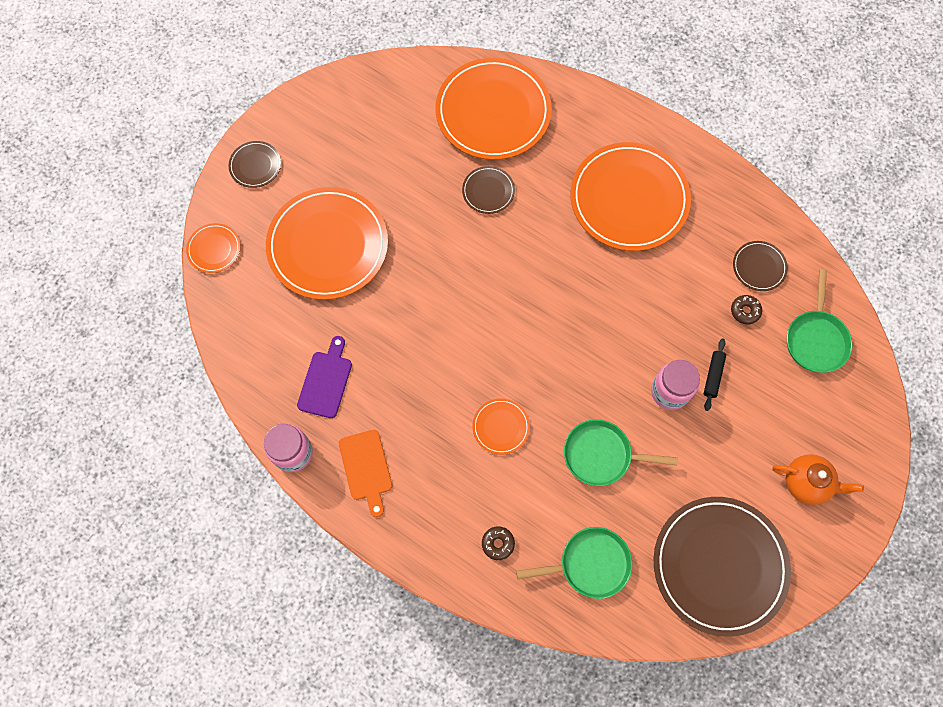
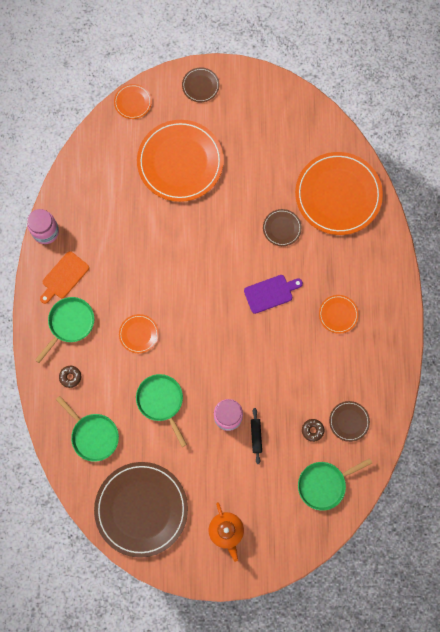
camera: 55 degrees right, 5 degrees up
(326, 381) = (98, 219): purple cutting board -> purple cutting board (270, 293)
(430, 500) = (70, 323): none -> green pan
(629, 199) = (338, 314): orange plate -> orange plate, size x0.44
(713, 376) = (256, 436): black rolling pin -> black rolling pin turned 75 degrees counterclockwise

